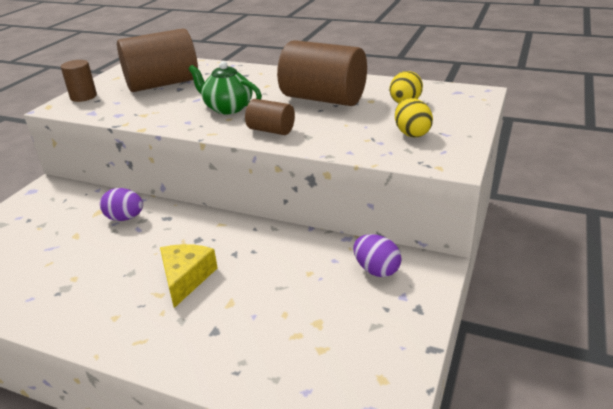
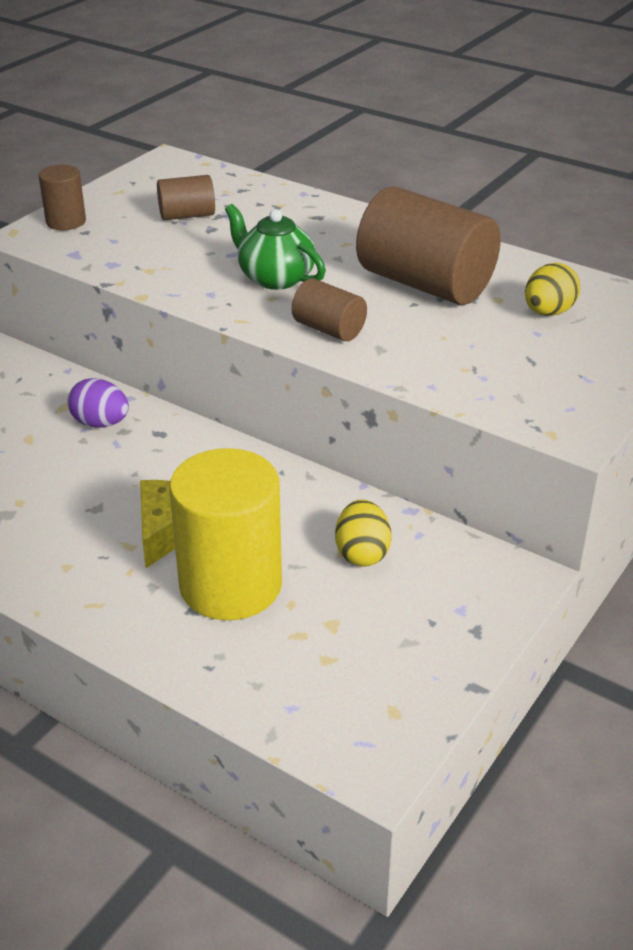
camera: 10 degrees right, 5 degrees up
(162, 84) = (187, 215): brown cylinder -> brown cylinder, size x0.50
(238, 309) = (230, 585): none -> yellow cylinder
(376, 270) = (437, 565): purple egg -> none
(411, 133) = (536, 369): yellow egg -> yellow egg (362, 553)

